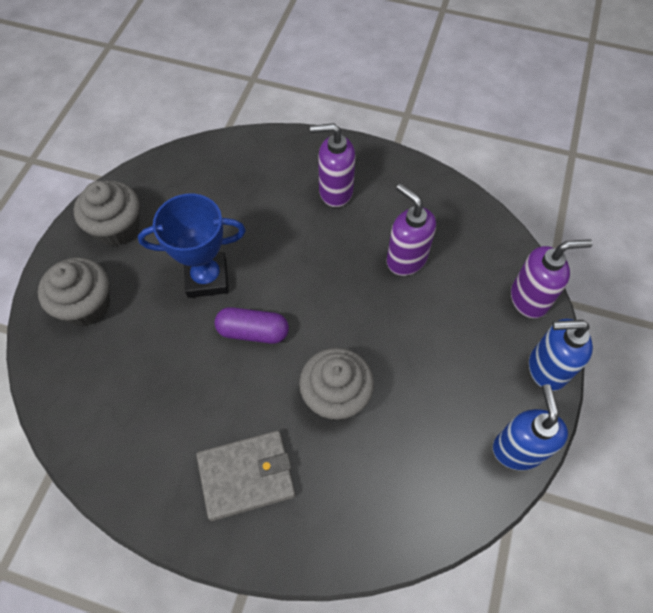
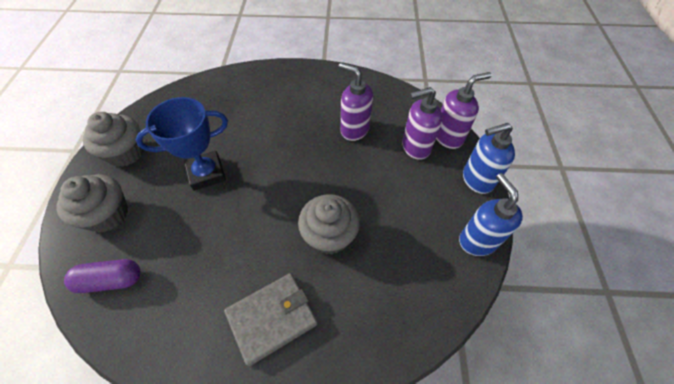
camera: 15 degrees left, 5 degrees down
(253, 331) = (252, 203): purple capsule -> purple capsule (111, 280)
(335, 191) = (291, 96): purple soap dispenser -> purple soap dispenser (415, 147)

